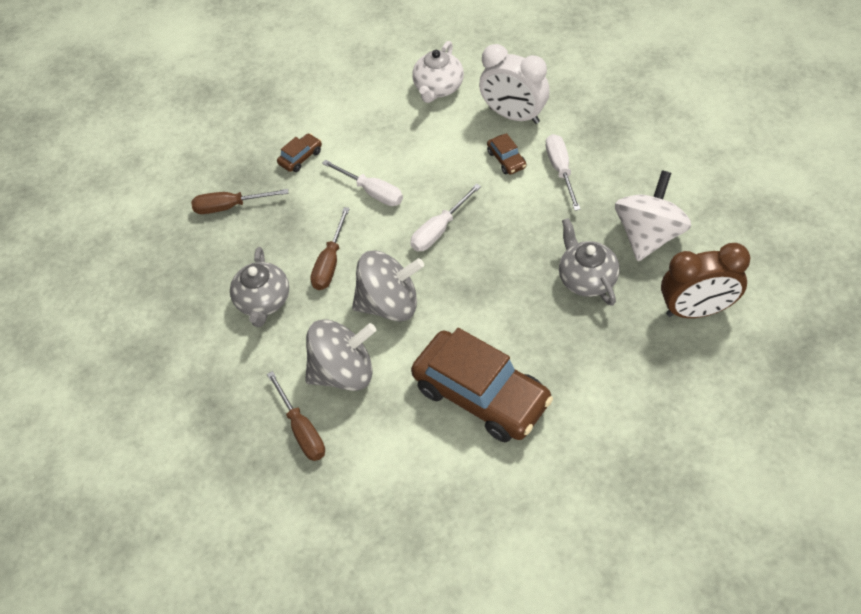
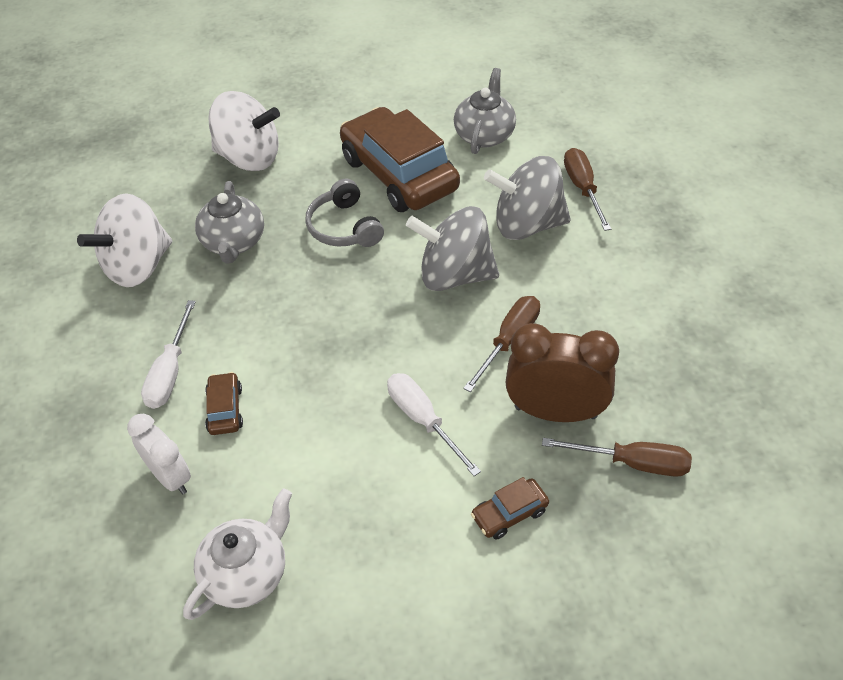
camera: 165 degrees left, 5 degrees down
(263, 301) = (603, 318): grey teapot -> grey teapot (484, 135)
(439, 230) = (360, 341): white screwdriver -> none
(502, 321) = (344, 227): none -> grey headphones
(514, 115) = (170, 477): white clock -> white clock, size x0.64
(636, 371) = (249, 158): none -> white spinning top
(697, 310) = (155, 188): brown clock -> brown clock (555, 412)

